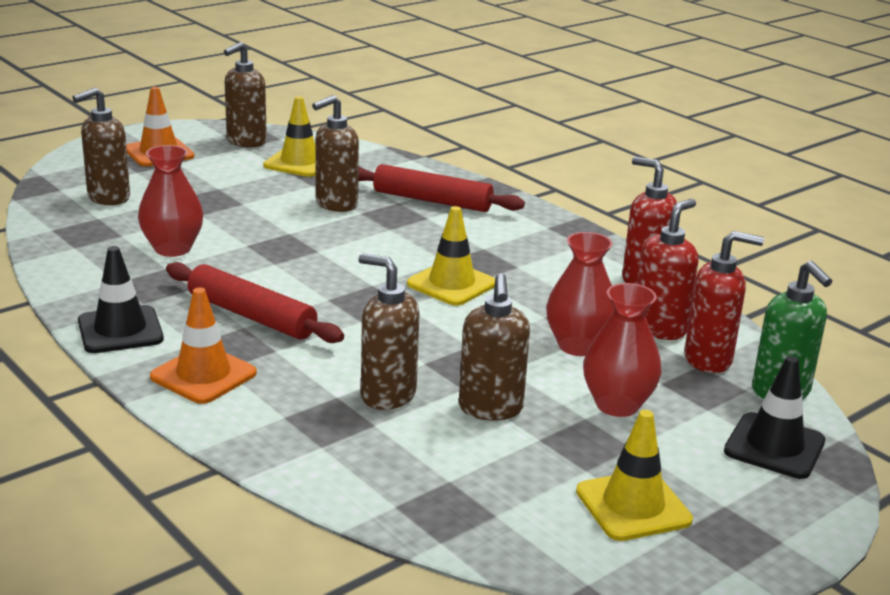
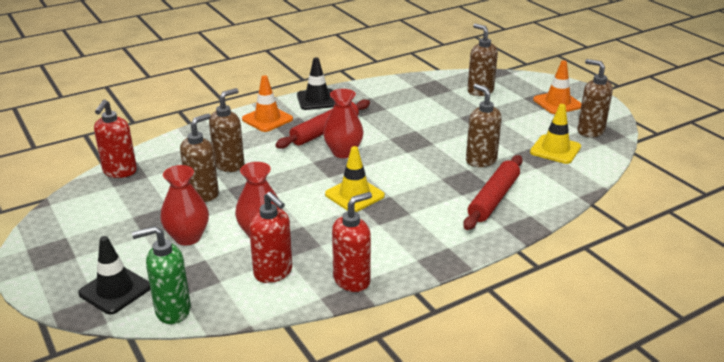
camera: 100 degrees right, 5 degrees up
(172, 249) = (410, 110): red vase -> red vase (343, 152)
(490, 409) = (203, 194): brown soap dispenser -> brown soap dispenser turned 120 degrees clockwise
(633, 506) = (94, 226): yellow traffic cone -> none
(708, 360) = (225, 286): red soap dispenser -> red soap dispenser (119, 172)

